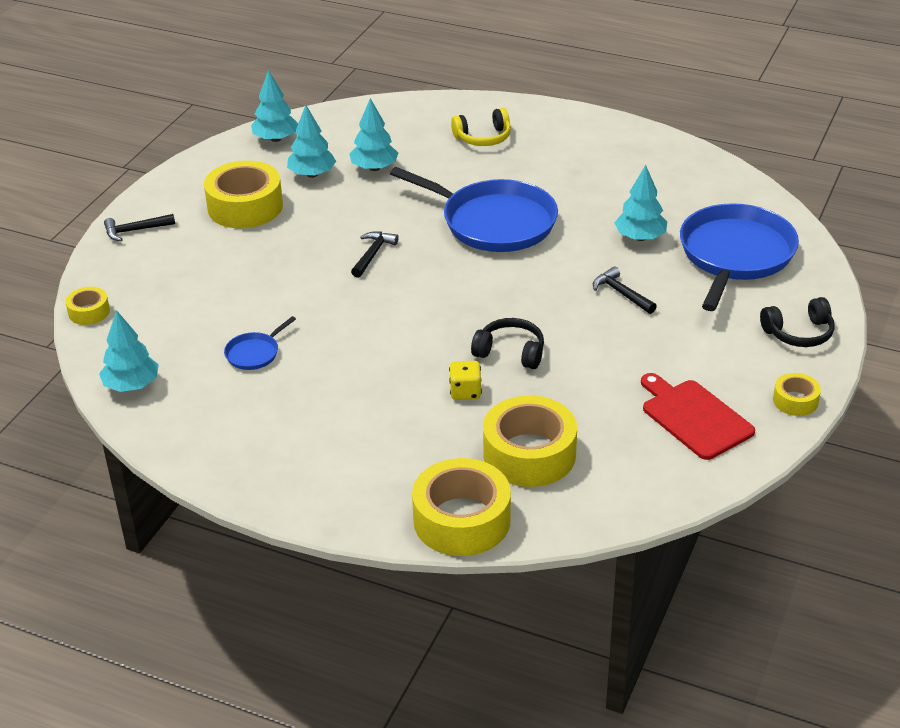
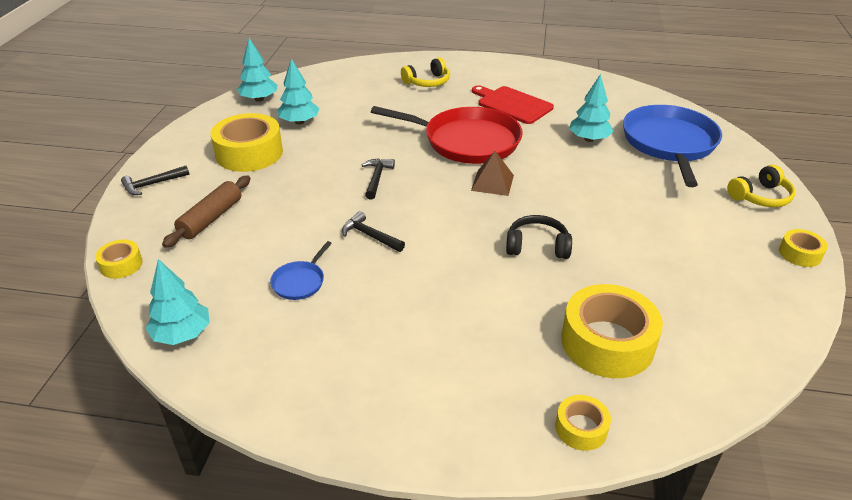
camera: 15 degrees left, 0 degrees up
(186, 276) = (211, 218): none -> brown rolling pin
(374, 168) = (350, 112): turquoise tree -> none
(462, 520) = (581, 428): yellow tape -> yellow tape, size x0.50
(465, 392) = (516, 289): yellow dice -> none
(493, 222) = (466, 141): blue pan -> red pan
(498, 276) = (492, 182): none -> brown pyramid
(621, 293) = (601, 184): black hammer -> black hammer (370, 236)
(694, 417) = (729, 281): red cutting board -> red cutting board (512, 104)
(799, 333) = (760, 197): black headphones -> yellow headphones

